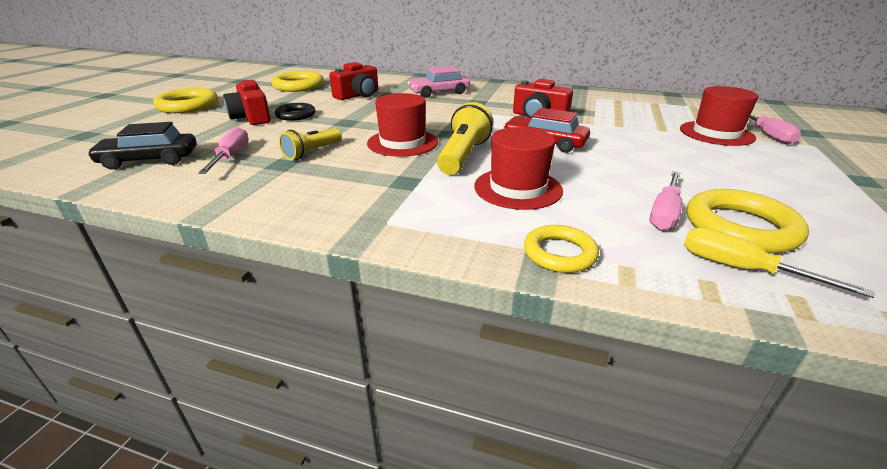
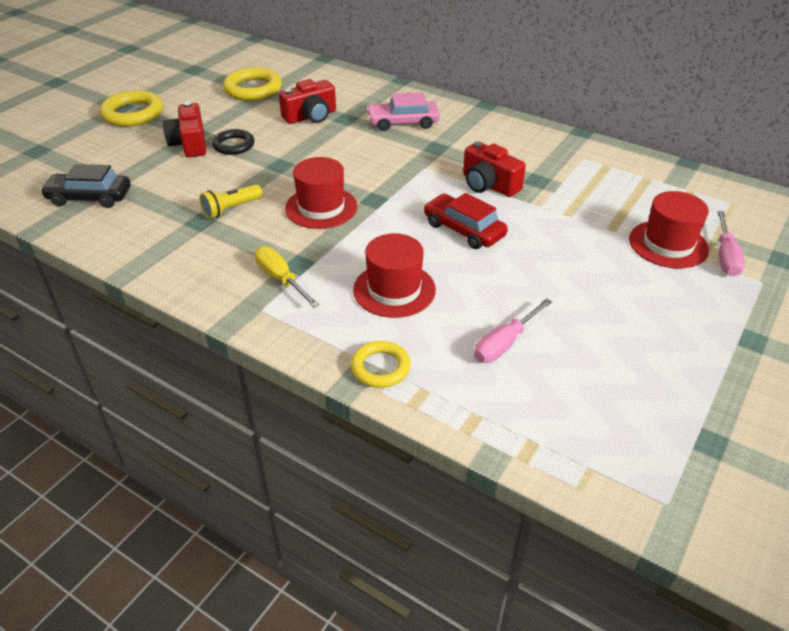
camera: 15 degrees right, 10 degrees up
(231, 156) = (158, 203): pink screwdriver -> none
(463, 156) = (369, 237): yellow flashlight -> none
(740, 228) = (558, 372): yellow ring -> none
(741, 269) = (514, 411): yellow screwdriver -> yellow screwdriver (280, 279)

